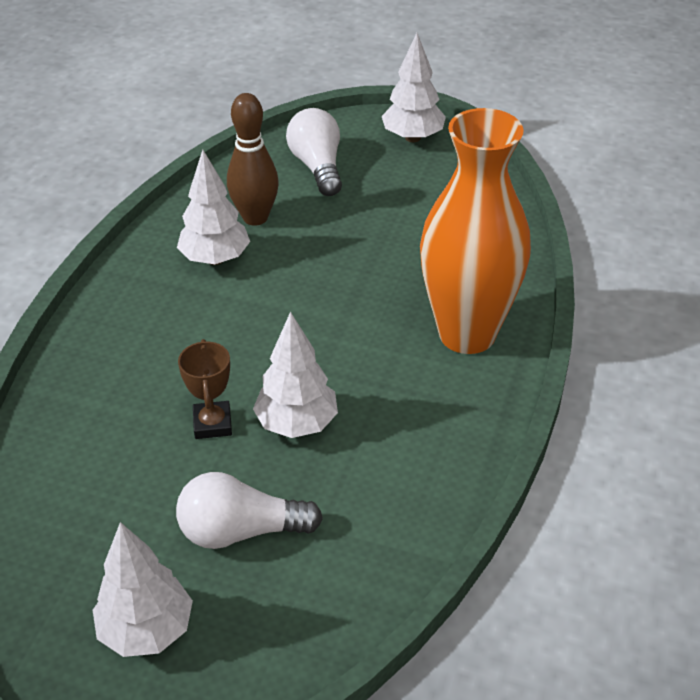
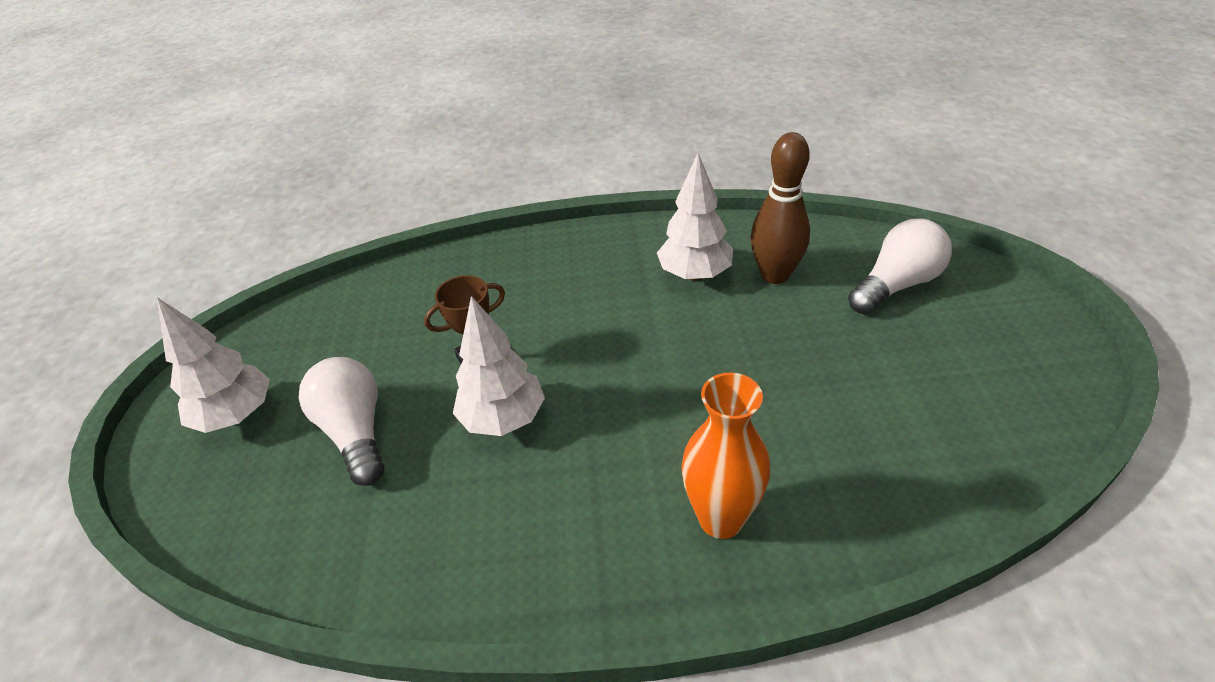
camera: 70 degrees right, 0 degrees up
(413, 137) = (1034, 338): white tree -> none
(467, 334) = (721, 519): orange vase -> orange vase, size x0.59

